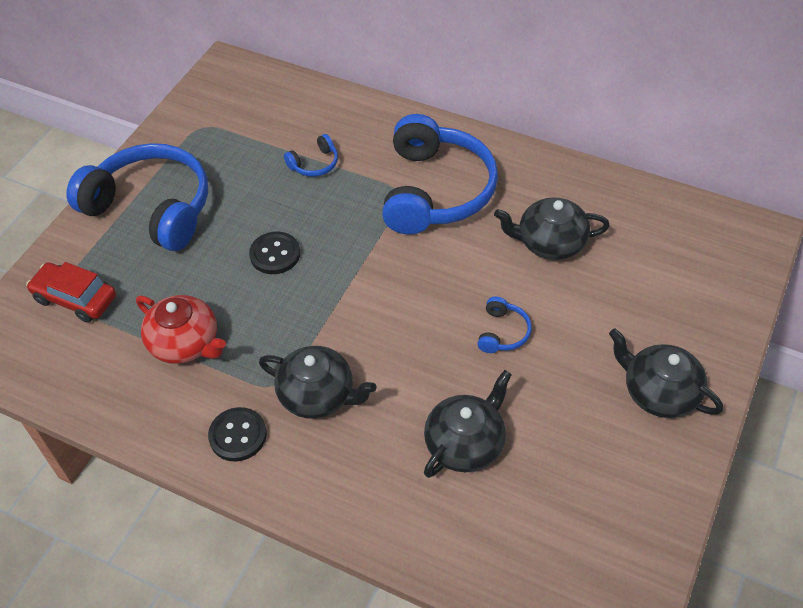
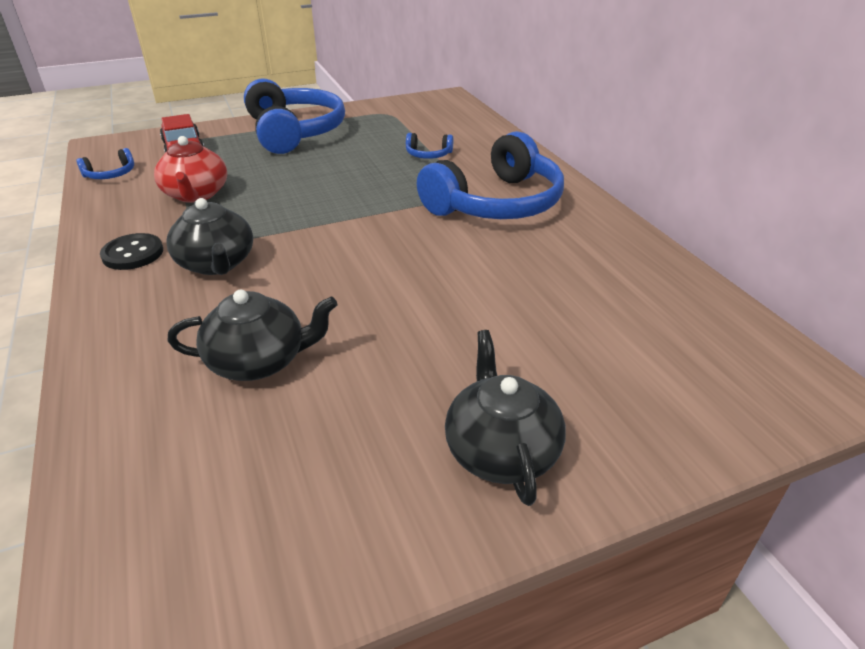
camera: 40 degrees right, 15 degrees down
(275, 254) = (325, 182): black button -> none
(502, 332) = (414, 309): blue headphones -> blue headphones (111, 174)
(550, 243) = (550, 277): black teapot -> none

